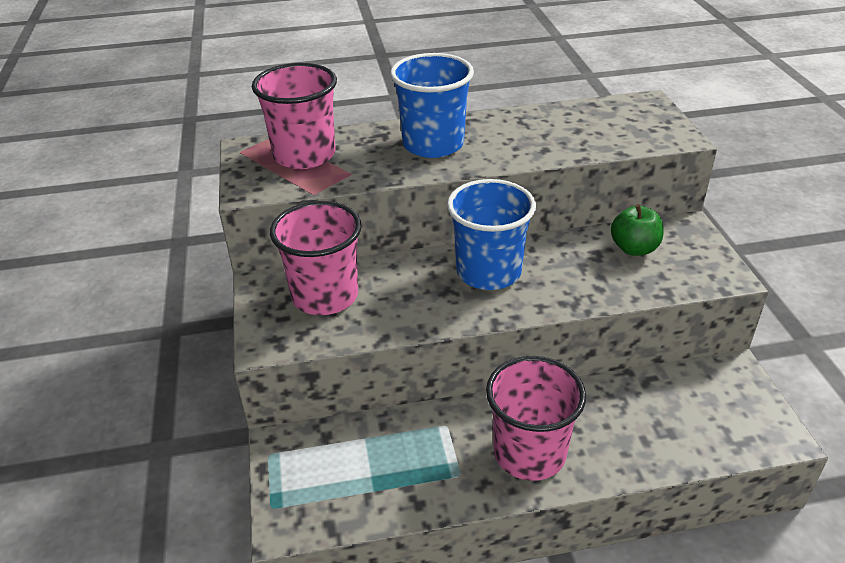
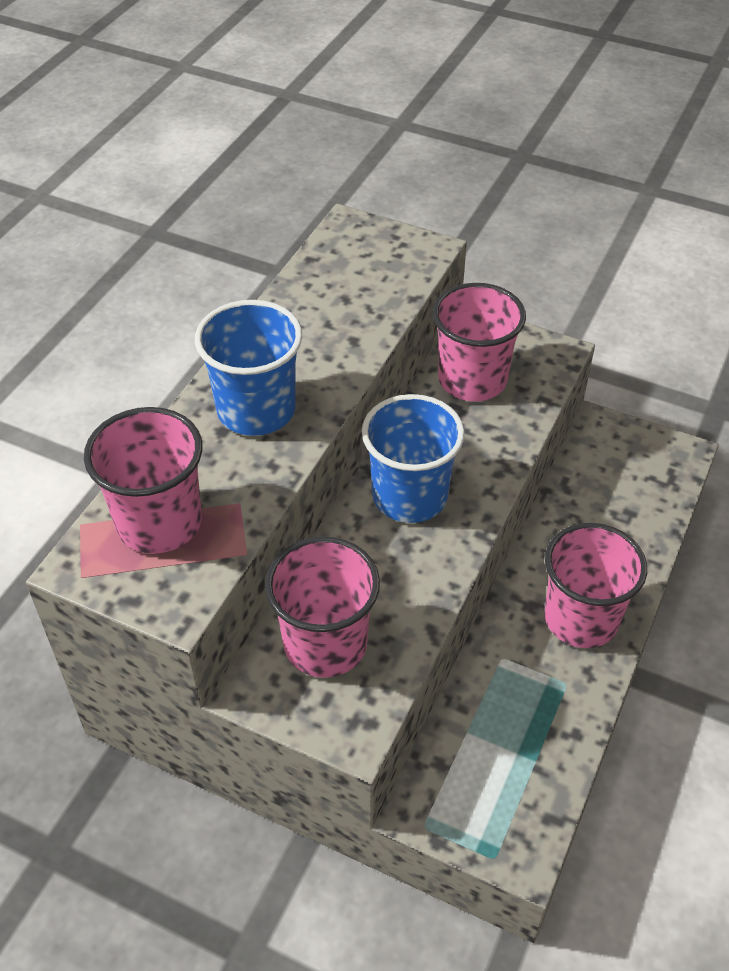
camera: 55 degrees left, 10 degrees up
(634, 248) = (472, 380): green apple -> pink cup

